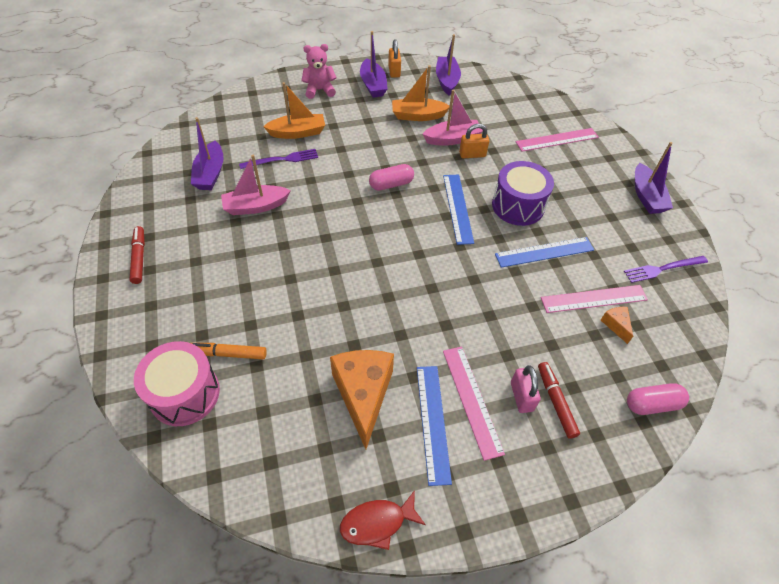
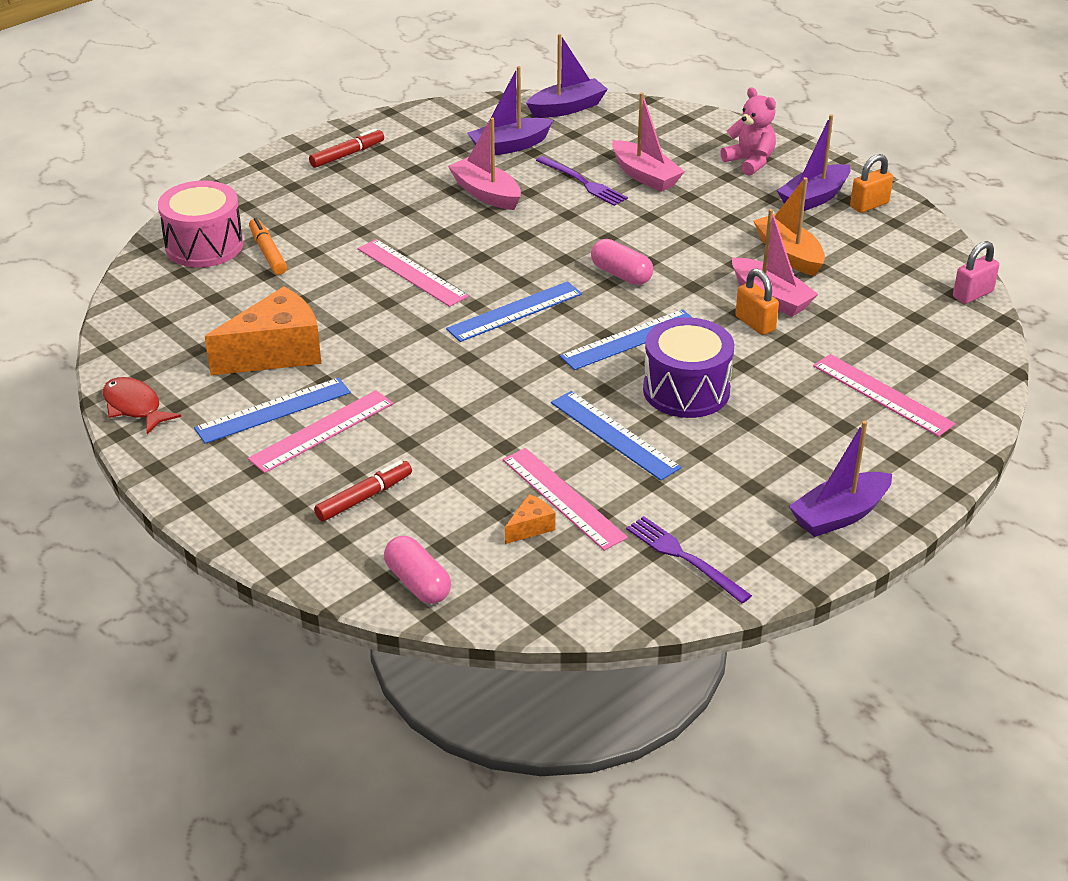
camera: 65 degrees right, 15 degrees down
(298, 133) = (645, 176): orange boat -> pink boat
(318, 279) = (412, 272): none -> pink ruler
(397, 246) = (515, 311): none -> blue ruler
(447, 81) = (906, 256): purple boat -> purple boat (567, 108)
(521, 396) = (353, 468): pink padlock -> pink padlock (972, 294)

